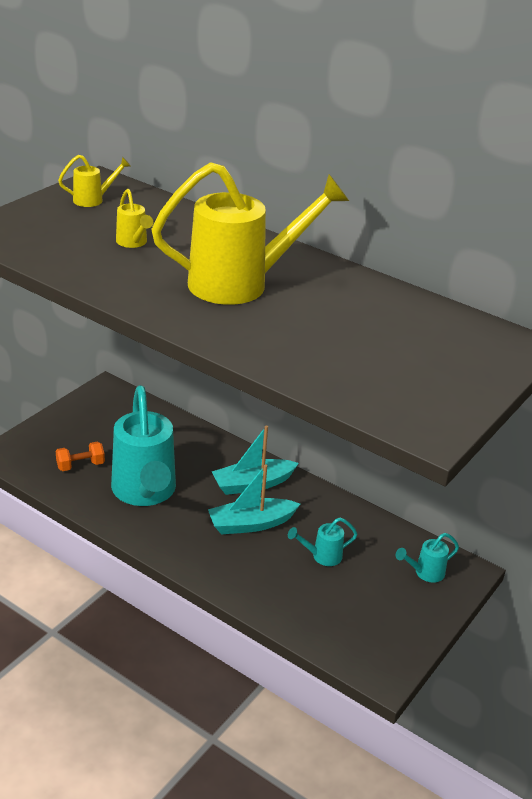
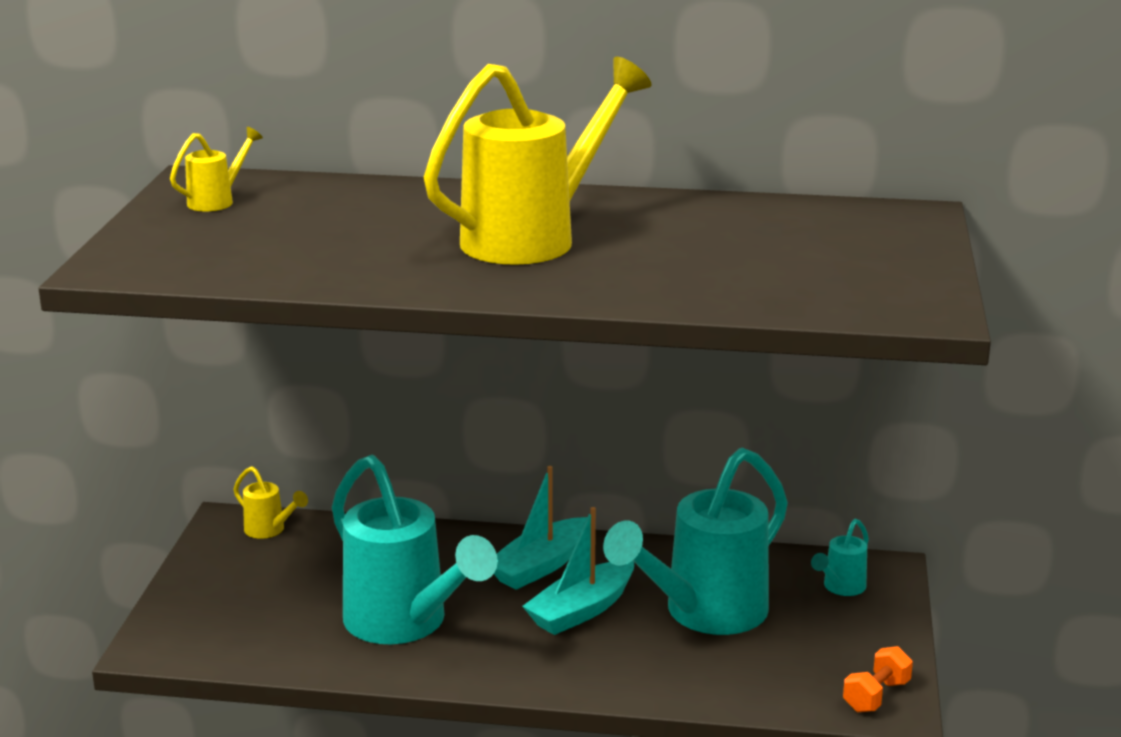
camera: 25 degrees left, 10 degrees down
(80, 465) = (281, 623): orange dumbbell -> orange dumbbell (876, 696)
(133, 243) = (337, 231): yellow watering can -> yellow watering can (270, 530)
(322, 556) = (703, 614): turquoise watering can -> turquoise watering can, size x2.34

